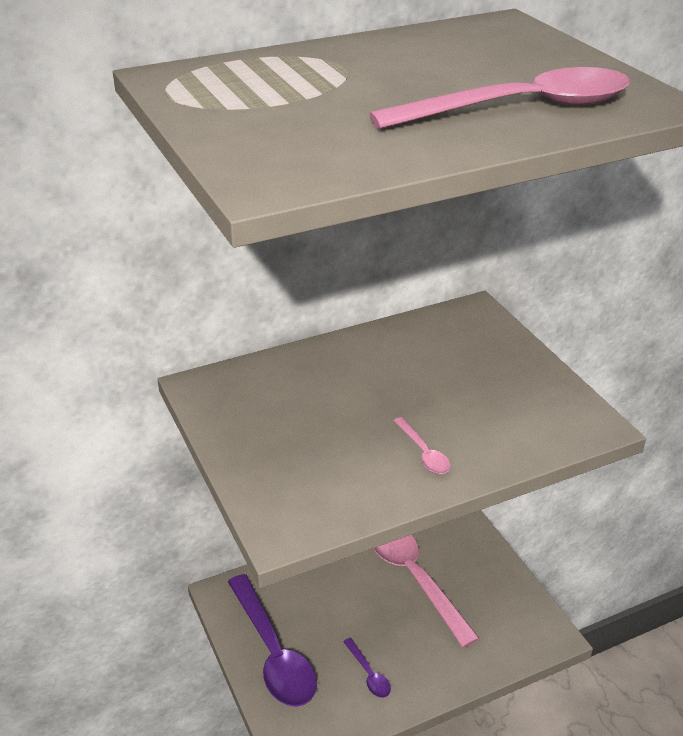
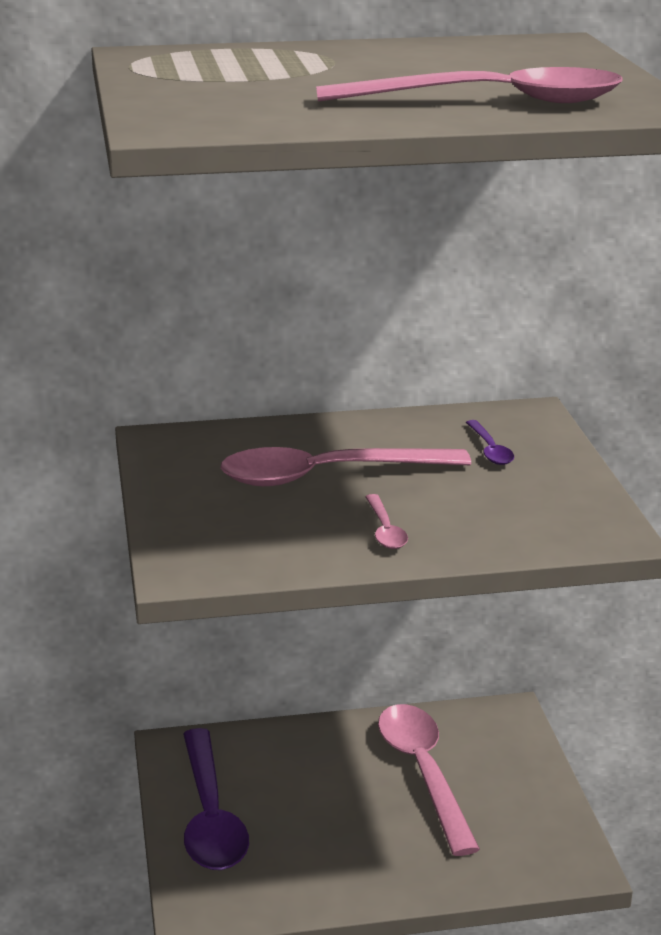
camera: 15 degrees right, 10 degrees down
(352, 402) = (326, 476): none -> pink spoon
(369, 674) = (320, 860): purple spoon -> purple spoon (490, 450)

